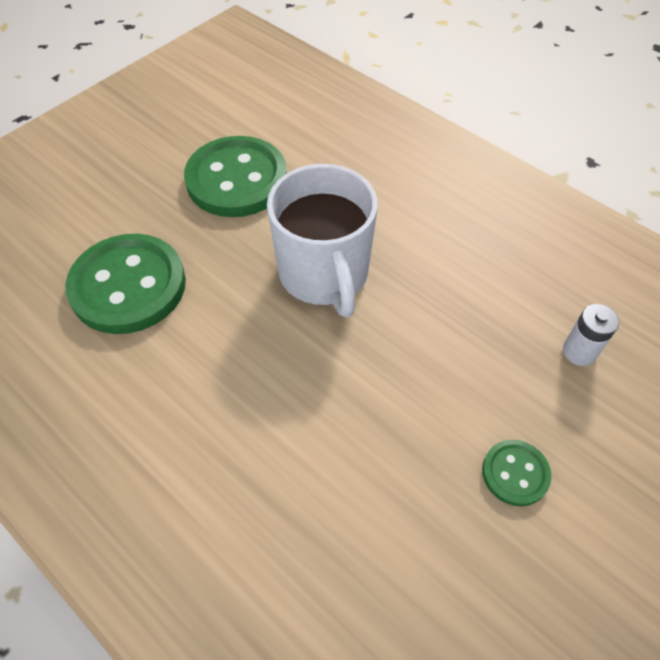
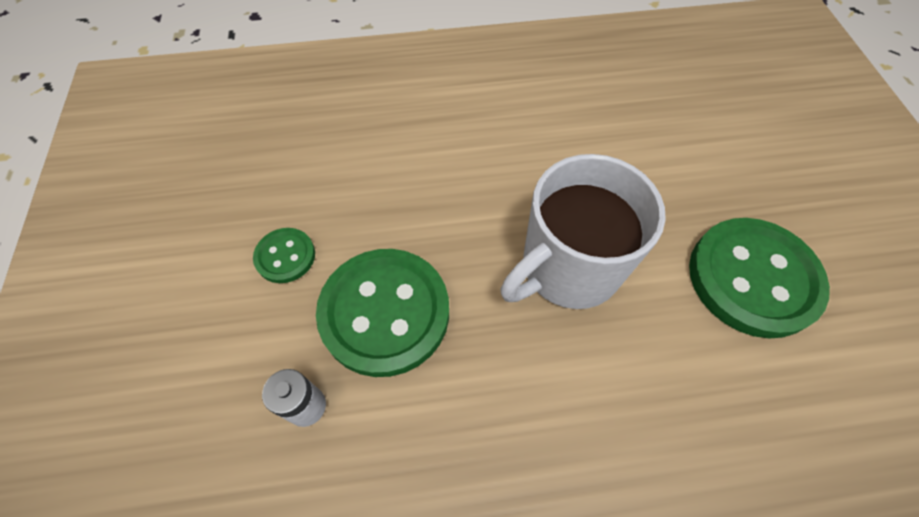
camera: 130 degrees right, 5 degrees up
(128, 286) = (658, 136): green button -> green button (385, 313)
(324, 274) = (568, 268): white mug -> white mug turned 60 degrees counterclockwise

